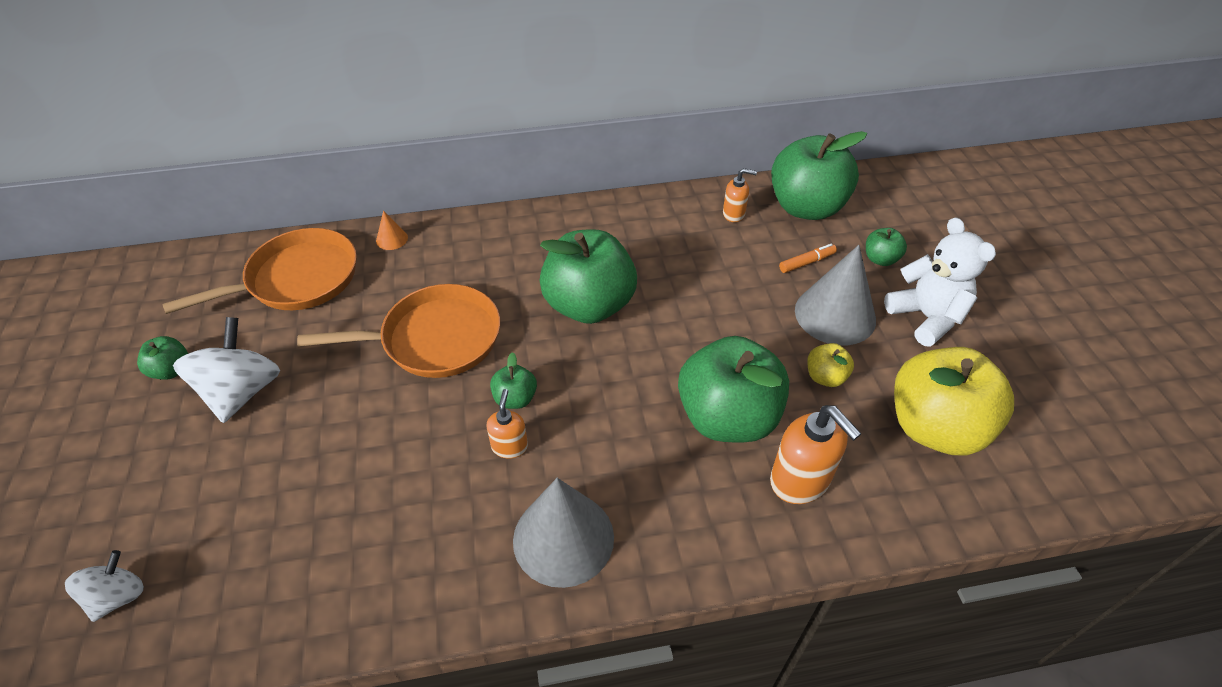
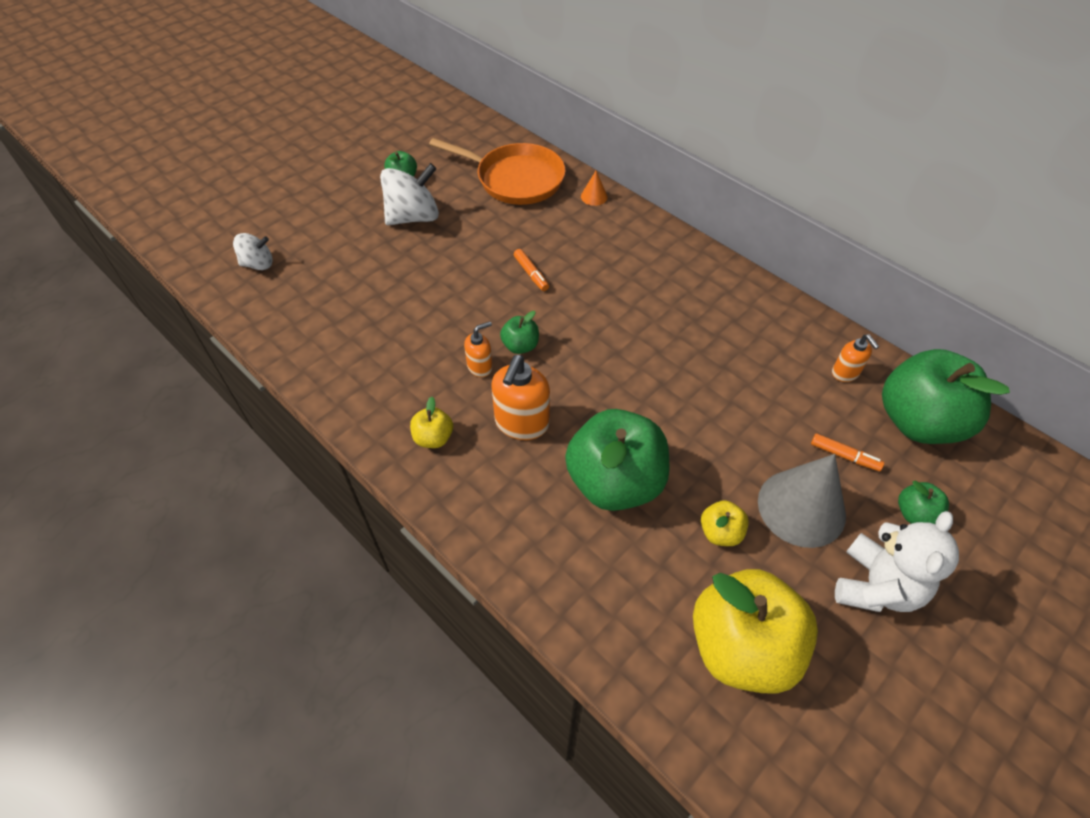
camera: 55 degrees right, 5 degrees up
(434, 339) = (531, 274): orange pan -> orange marker
(563, 538) = (433, 438): grey cone -> yellow apple
(589, 305) = (642, 336): green apple -> none
(800, 481) = (595, 562): orange soap dispenser -> orange soap dispenser (521, 423)

